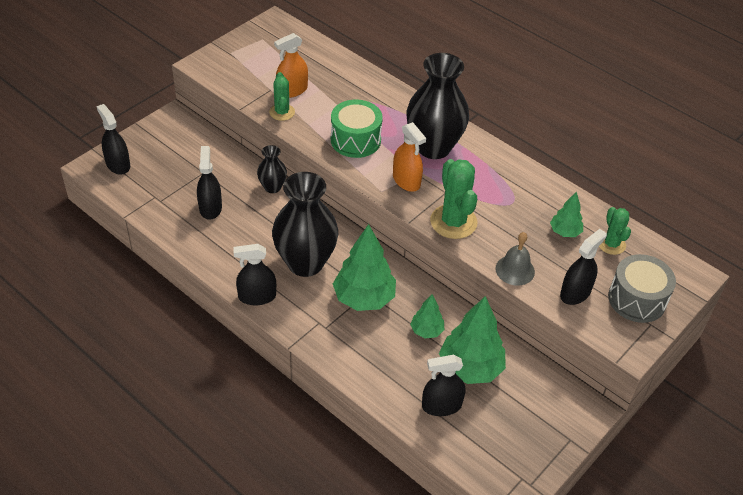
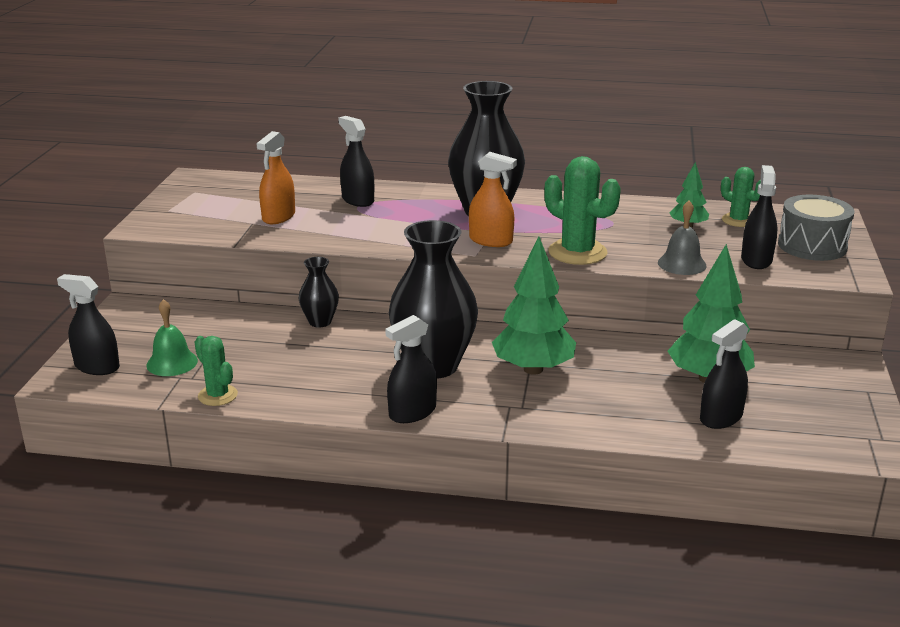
camera: 30 degrees left, 20 degrees down
(159, 182) = (172, 363): none -> green bell
(210, 208) = (264, 362): black spray bottle -> black spray bottle (358, 200)
(282, 112) = (288, 234): green cactus -> green cactus (217, 395)
(355, 140) = (398, 230): green drum -> none
(426, 331) = (629, 368): green tree -> none

